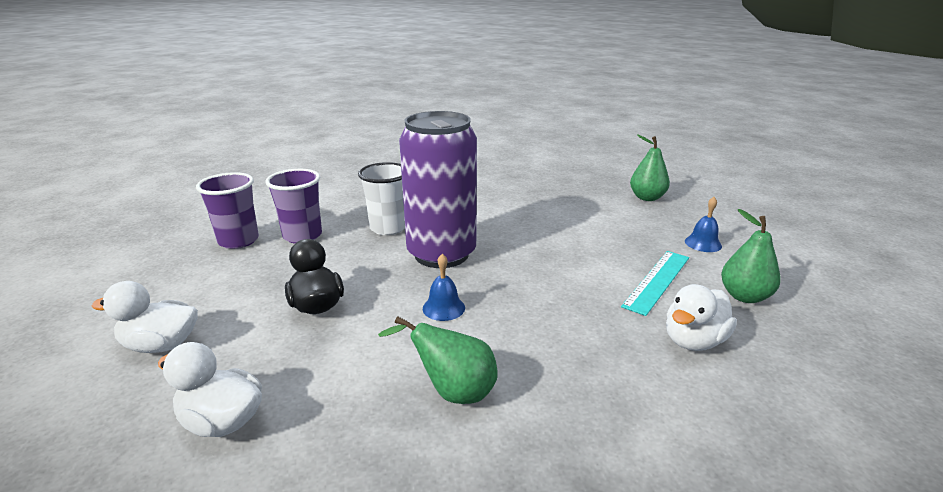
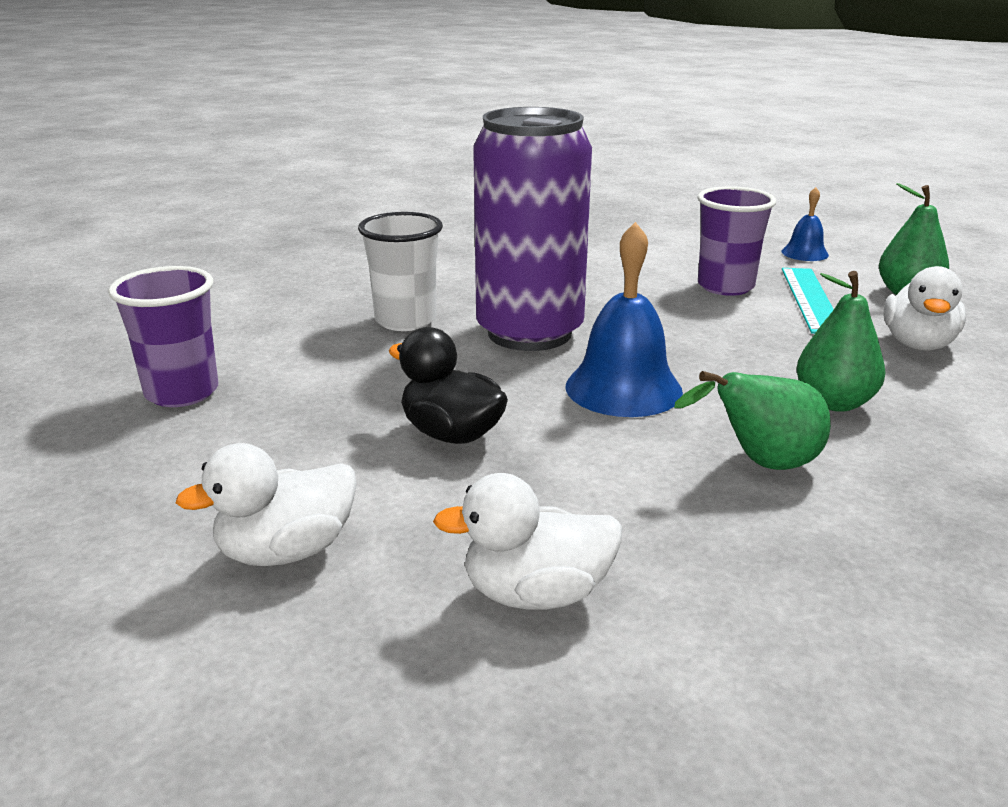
camera: 30 degrees left, 0 degrees up
(302, 236) = (285, 360): purple cup -> purple cup (725, 286)
(443, 308) = (623, 388): blue bell -> blue bell, size x1.84
(647, 198) = (684, 219): green pear -> green pear (833, 403)

